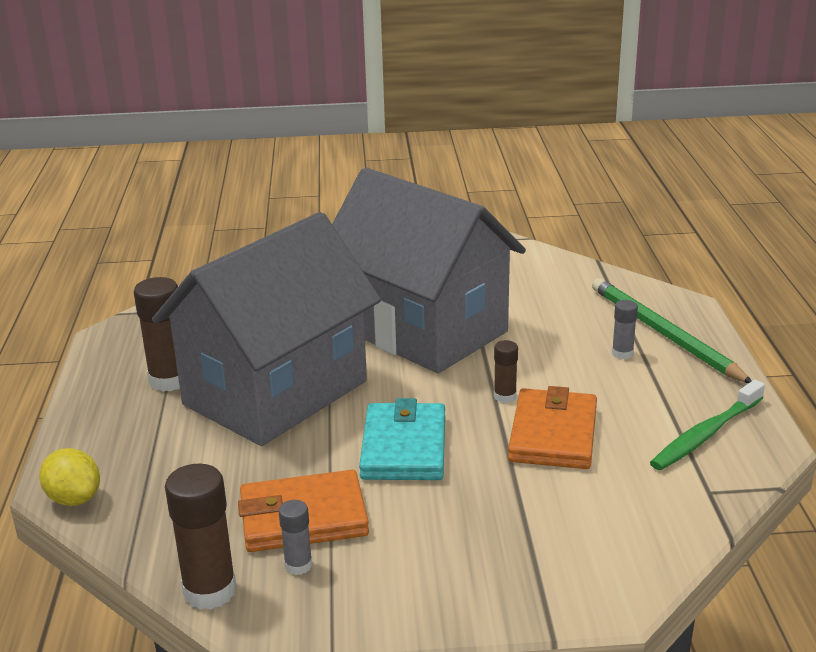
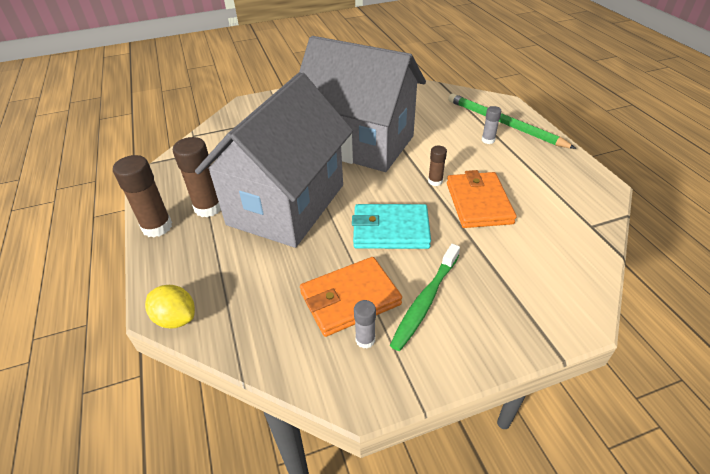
camera: 15 degrees left, 15 degrees up
(210, 591) = (311, 377): brown glue stick -> brown glue stick (157, 227)
(403, 447) = (391, 230): turquoise wallet -> turquoise wallet turned 75 degrees counterclockwise
(705, 434) = (566, 186): green toothbrush -> green toothbrush (425, 301)

